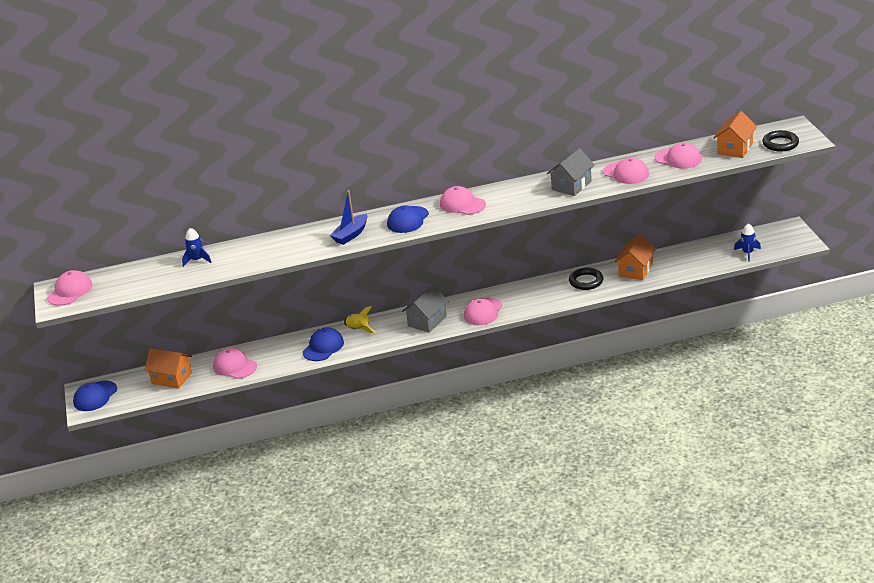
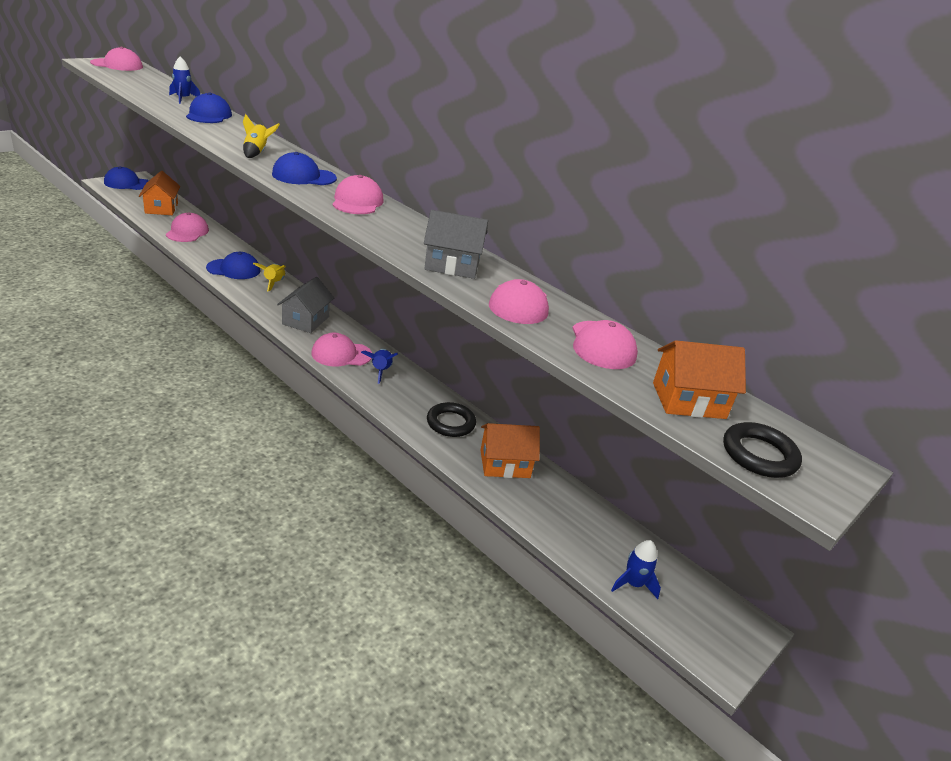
camera: 50 degrees right, 0 degrees up
(249, 250) = (209, 115): none -> blue cap
(351, 235) = (257, 152): blue boat -> yellow rocket
(427, 321) = (306, 320): grey house -> grey house turned 75 degrees counterclockwise
(513, 298) = (380, 371): none -> blue rocket

